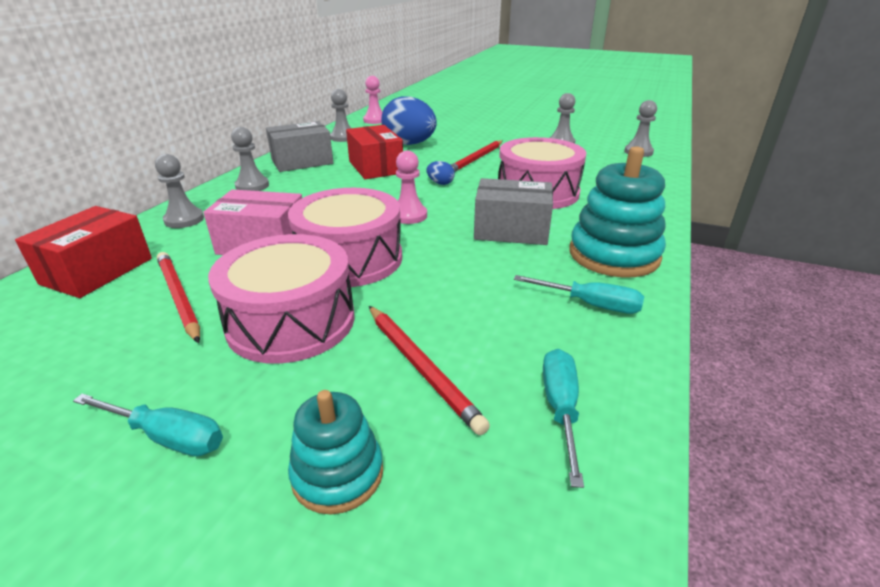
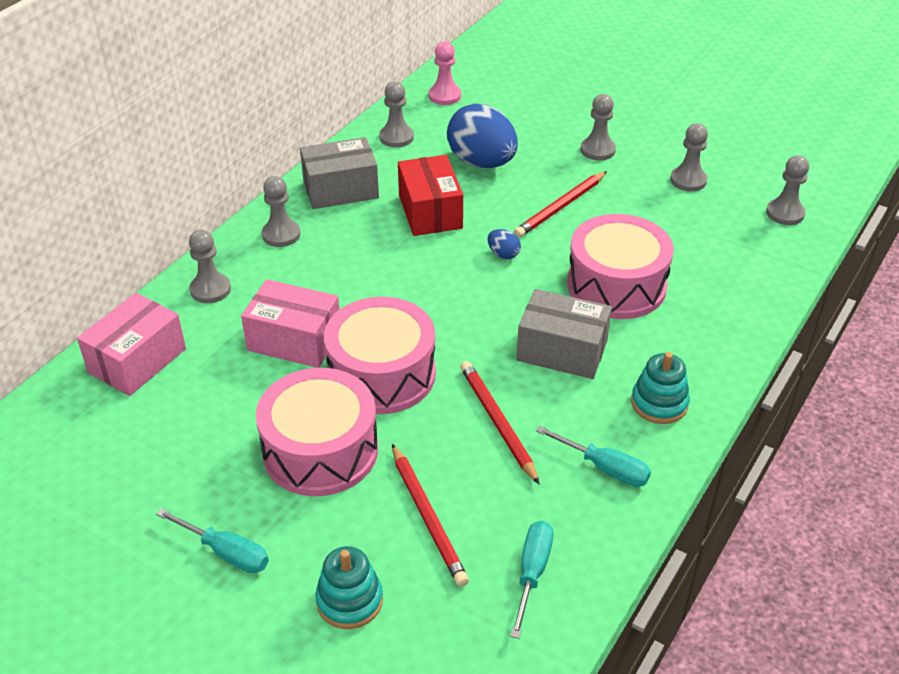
camera: 10 degrees right, 10 degrees up
(97, 271) = (137, 360): red box -> pink box
(179, 297) = (218, 407): red pencil -> red pencil (498, 422)
(409, 215) = (454, 311): pink pawn -> none
(491, 135) = (597, 150): none -> grey pawn
(614, 255) = (659, 403): turquoise stacking toy -> turquoise stacking toy, size x0.60

